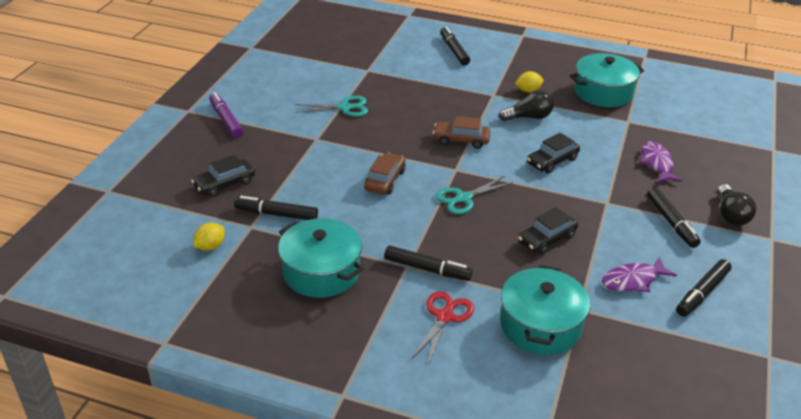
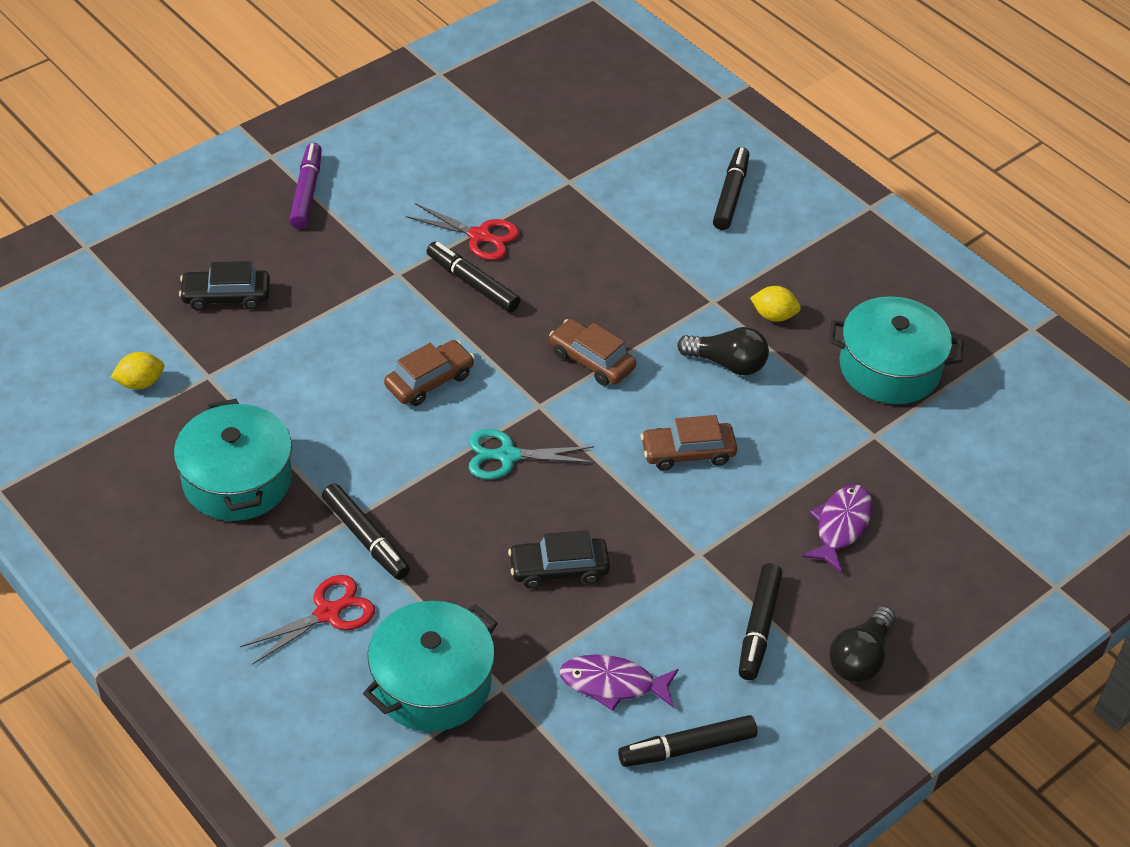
camera: 30 degrees right, 10 degrees up
(276, 214) = (252, 371): black marker -> black marker (472, 283)
(345, 108) = (479, 236): turquoise scissors -> red scissors
(552, 161) = (688, 452): black car -> brown car

